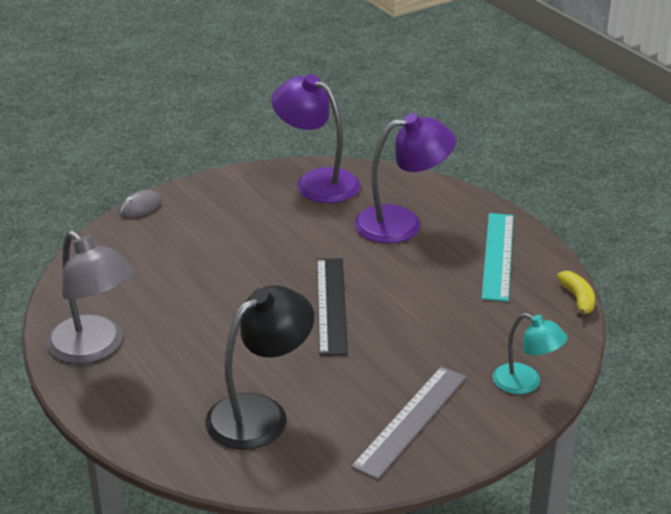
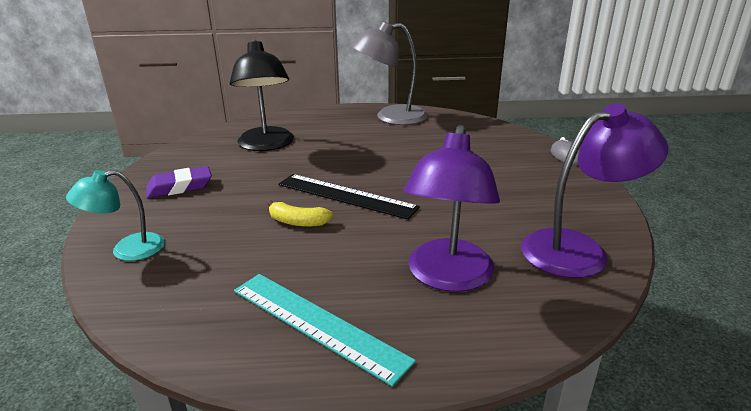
camera: 120 degrees right, 5 degrees down
(411, 421) = (179, 187): grey ruler -> purple eraser
(578, 299) = (168, 350): yellow banana -> yellow banana (298, 222)

